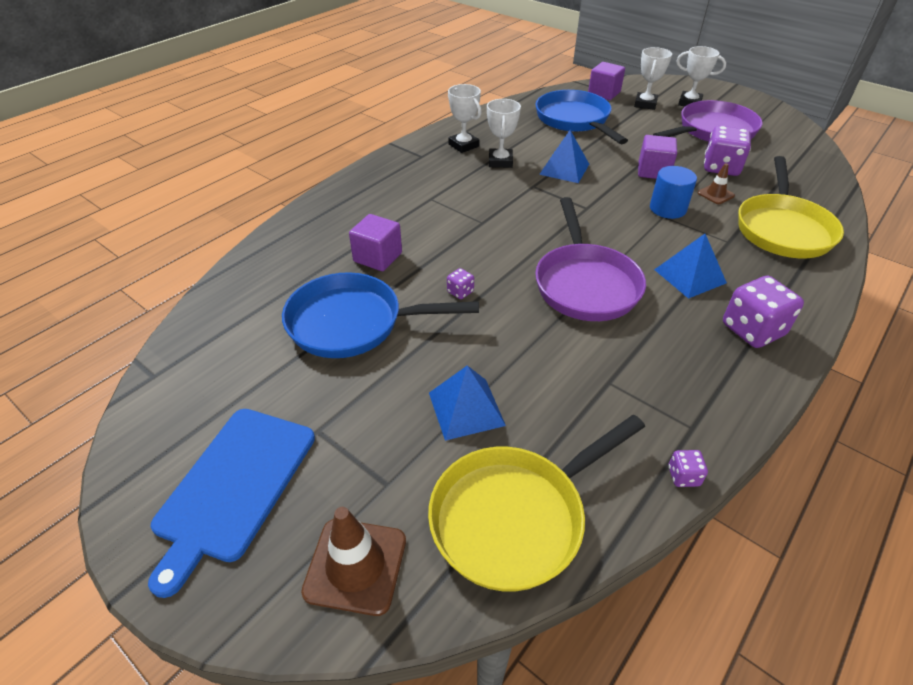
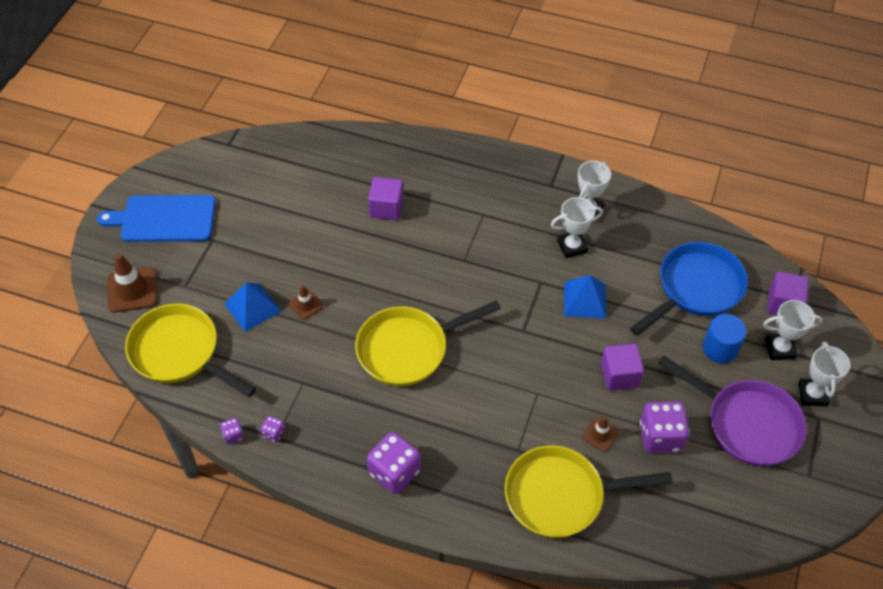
camera: 70 degrees right, 10 degrees up
(353, 323) = (309, 221): blue pan -> none
(460, 292) = (366, 271): purple dice -> purple dice (274, 433)
(486, 354) = (305, 305): none -> brown traffic cone
(585, 284) = (408, 349): purple pan -> yellow pan
(667, 209) = (552, 395): blue cylinder -> blue cylinder (720, 348)
(689, 276) = (450, 422): blue pyramid -> none

